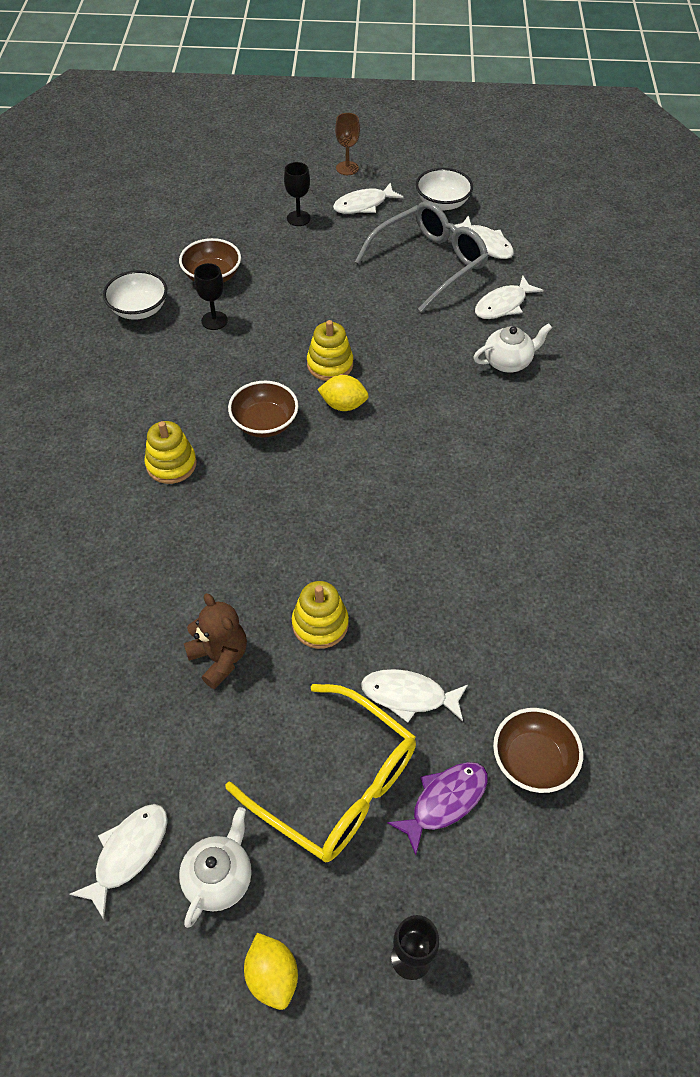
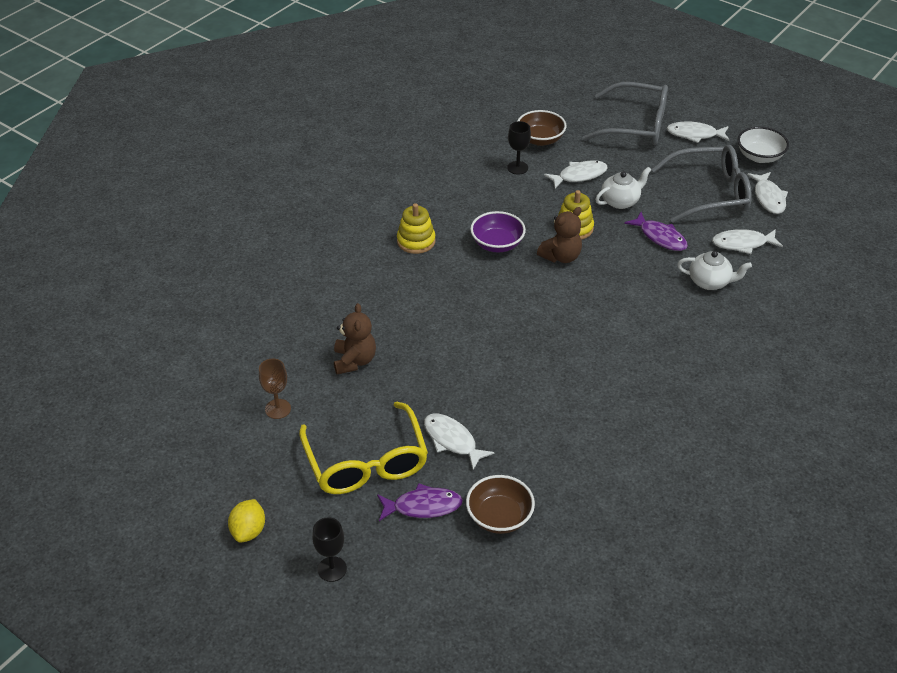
camera: 35 degrees right, 10 degrees down
(128, 853) = (222, 430): white fish -> white fish (579, 175)
(139, 309) = (473, 140): white bowl -> none
(219, 877) = (260, 469): white teapot -> white teapot (620, 201)
(265, 423) = (497, 244): brown bowl -> purple bowl
(298, 218) = (636, 125): black goblet -> grey glasses
(320, 624) = (431, 374): yellow stacking toy -> none
(343, 405) = (561, 256): yellow lemon -> brown teddy bear
(347, 168) = (705, 105): brown goblet -> brown goblet (278, 409)
(422, 334) = (660, 237): none -> purple fish

